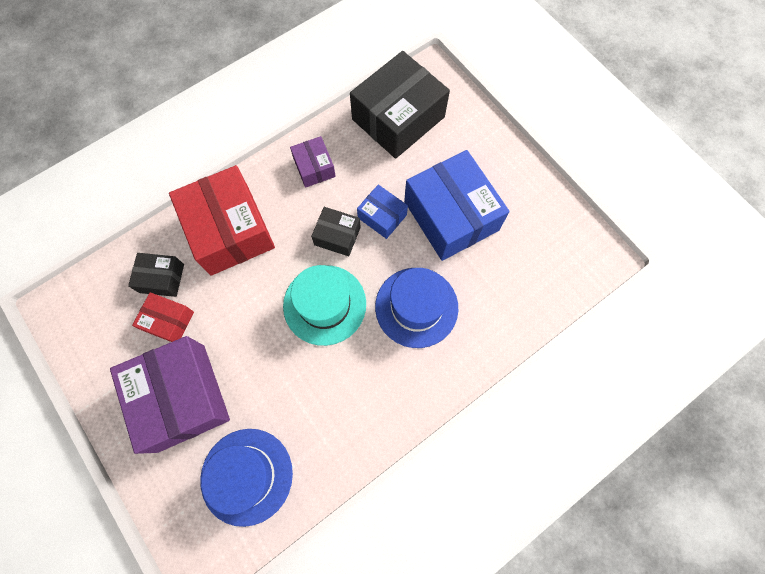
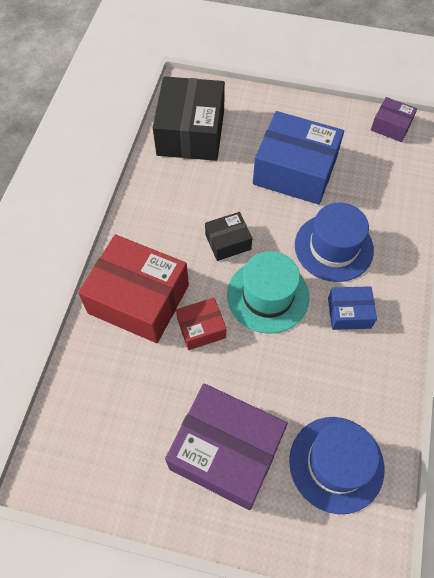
camera: 40 degrees left, 10 degrees down
(161, 278) = (117, 377): black box -> none
(168, 321) = (156, 404): red box -> red box (201, 328)
(314, 167) = (161, 207): purple box -> purple box (391, 126)
(382, 216) = (247, 205): blue box -> blue box (349, 313)

